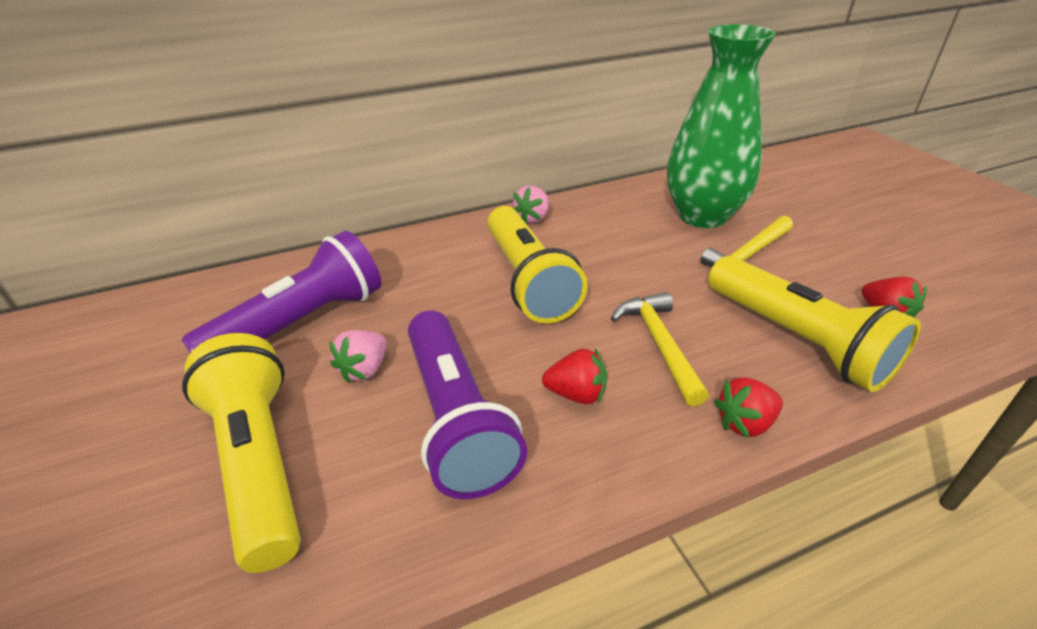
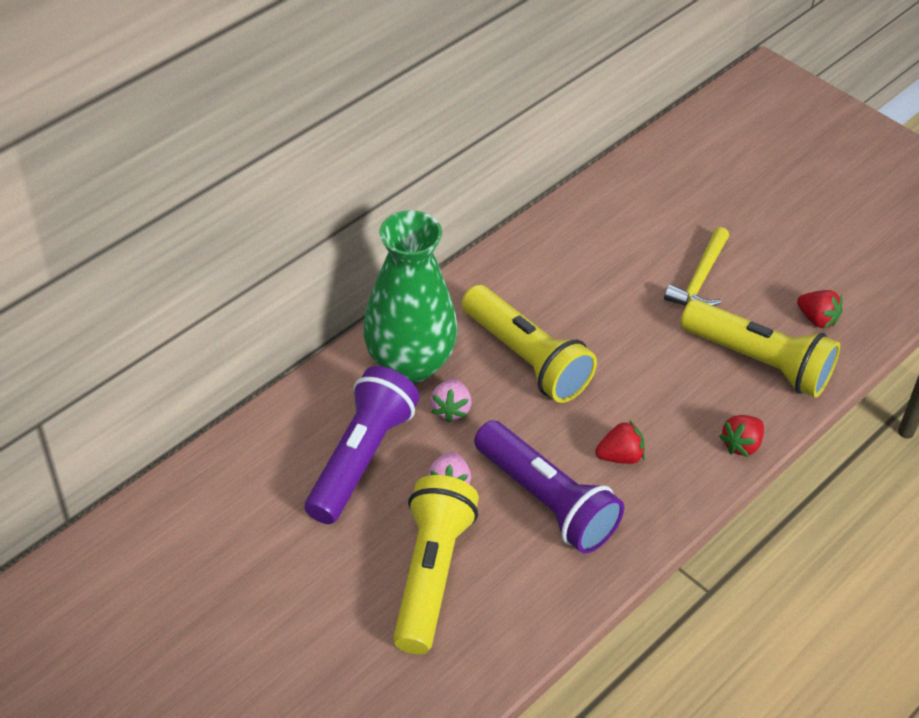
camera: 25 degrees left, 10 degrees up
(259, 462) = (431, 574): yellow flashlight -> yellow flashlight turned 60 degrees clockwise
(533, 218) = (487, 278): pink strawberry -> pink strawberry (451, 409)
(659, 344) = (661, 395): yellow hammer -> none
(702, 216) = (645, 236): green vase -> green vase (410, 364)

